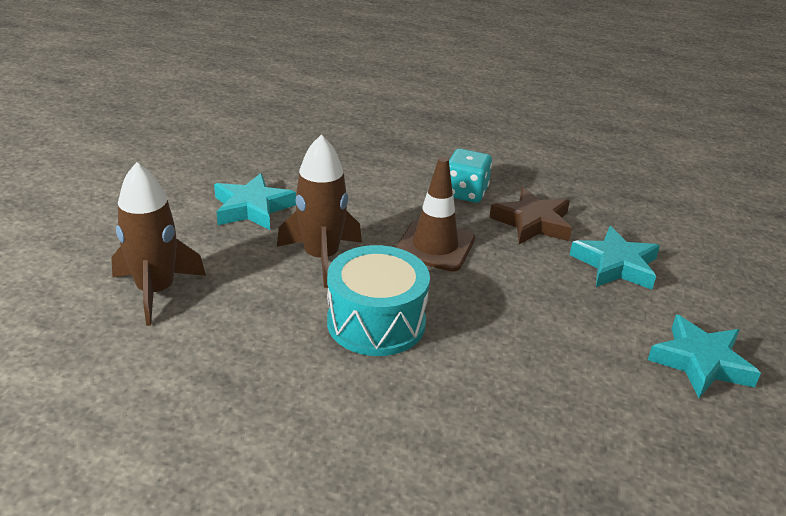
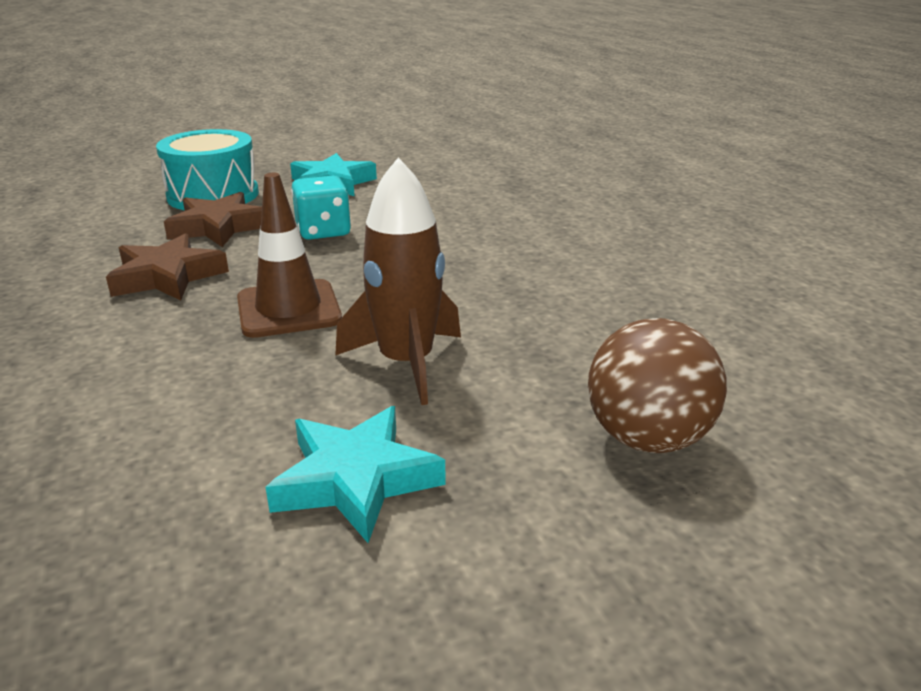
camera: 125 degrees left, 5 degrees down
(156, 291) = (647, 439): brown rocket -> brown ball
(376, 322) = (471, 292): turquoise drum -> turquoise drum (213, 195)
(465, 193) = (121, 332): turquoise dice -> turquoise dice (323, 231)
(615, 265) = (218, 227): turquoise star -> brown star

